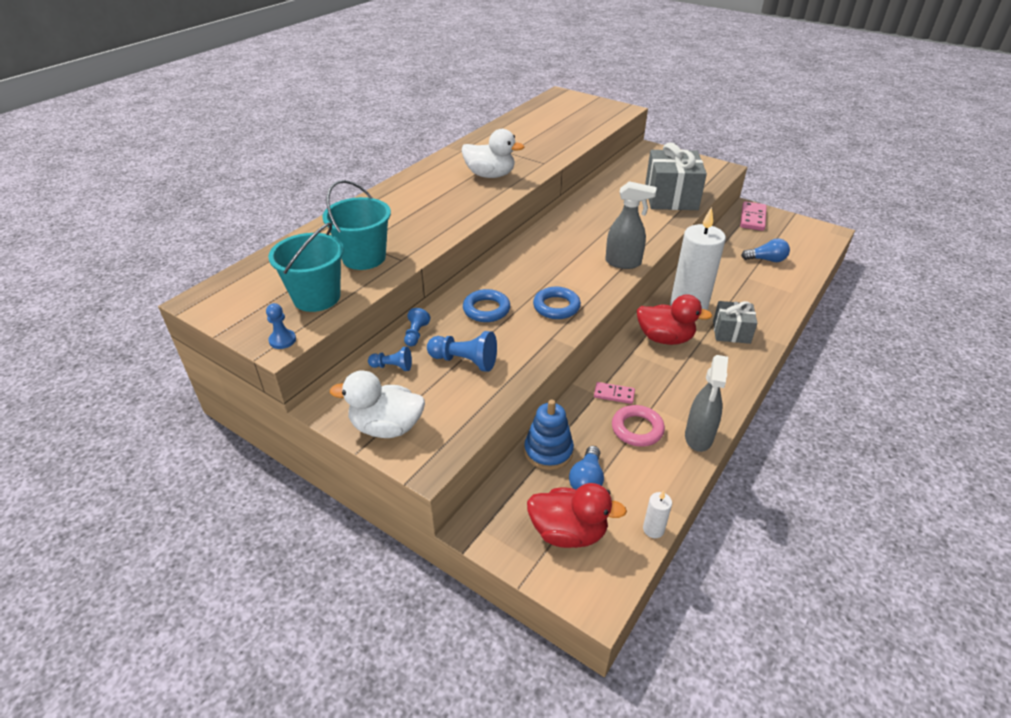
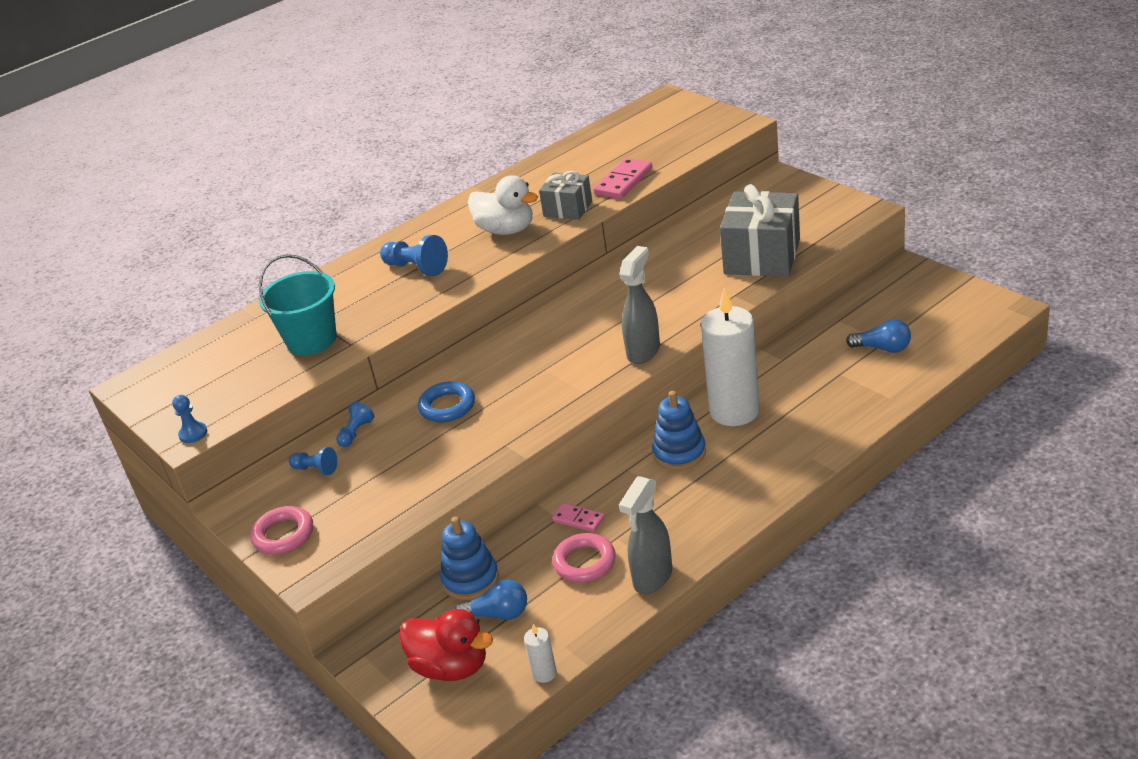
camera: 20 degrees right, 5 degrees down
(316, 297) = (244, 387): turquoise bucket -> none
(386, 427) = (283, 535): white duck -> pink ring
(465, 361) = (395, 468): blue pawn -> blue pawn (416, 268)
(556, 306) = (530, 406): blue ring -> none
(587, 480) = (498, 614): blue light bulb -> blue light bulb turned 120 degrees counterclockwise
(623, 263) = (643, 351): grey spray bottle -> grey spray bottle turned 90 degrees counterclockwise
(665, 338) = (679, 453): red duck -> blue stacking toy
(731, 332) = (771, 449): grey gift -> grey gift (568, 209)
(752, 218) = (902, 283): pink domino -> pink domino (623, 181)

